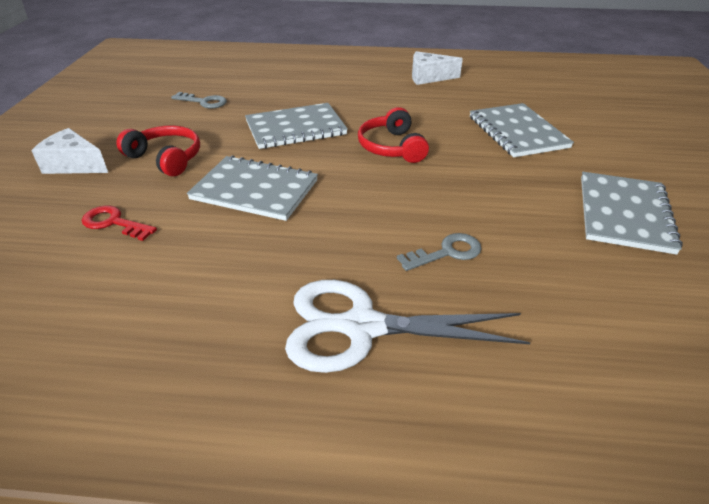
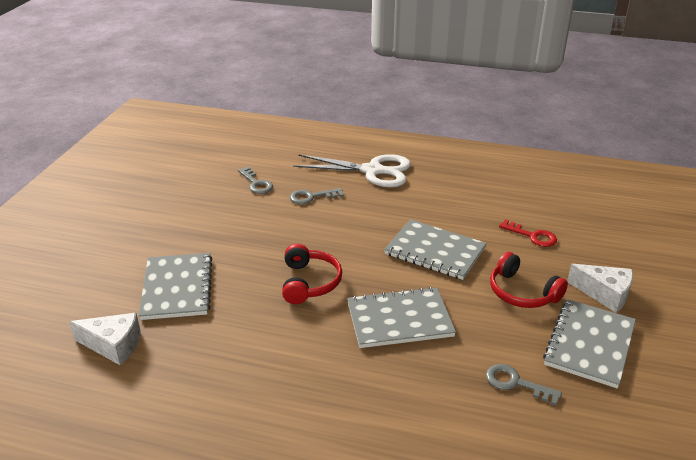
camera: 170 degrees left, 5 degrees down
(428, 77) = (200, 406): white cheese -> white cheese (113, 345)
(553, 269) = (256, 183): none -> grey key
(624, 213) = (177, 207): grey notebook -> grey notebook (589, 344)

